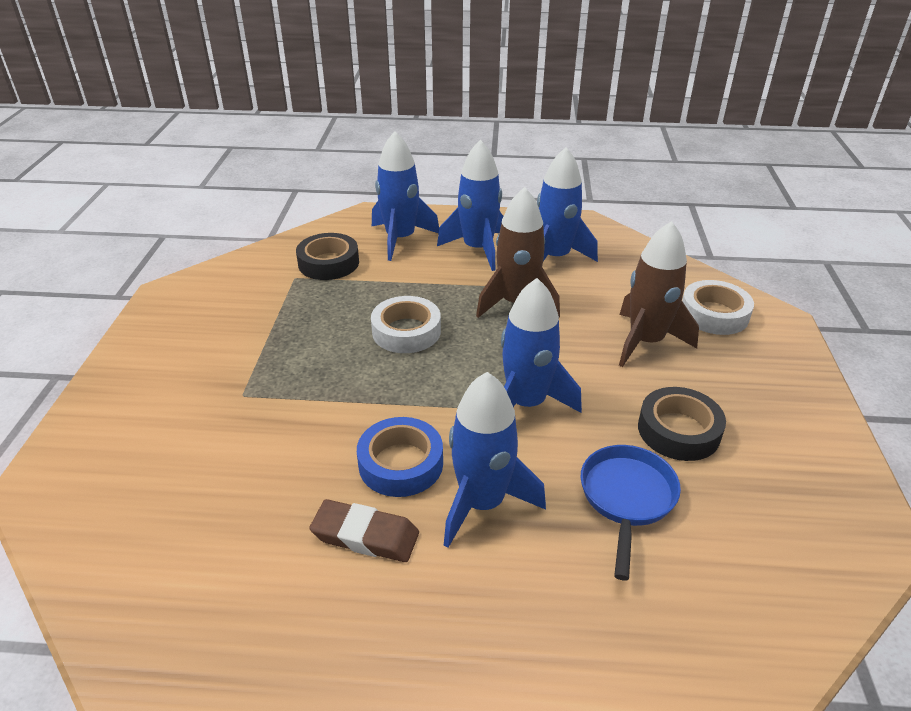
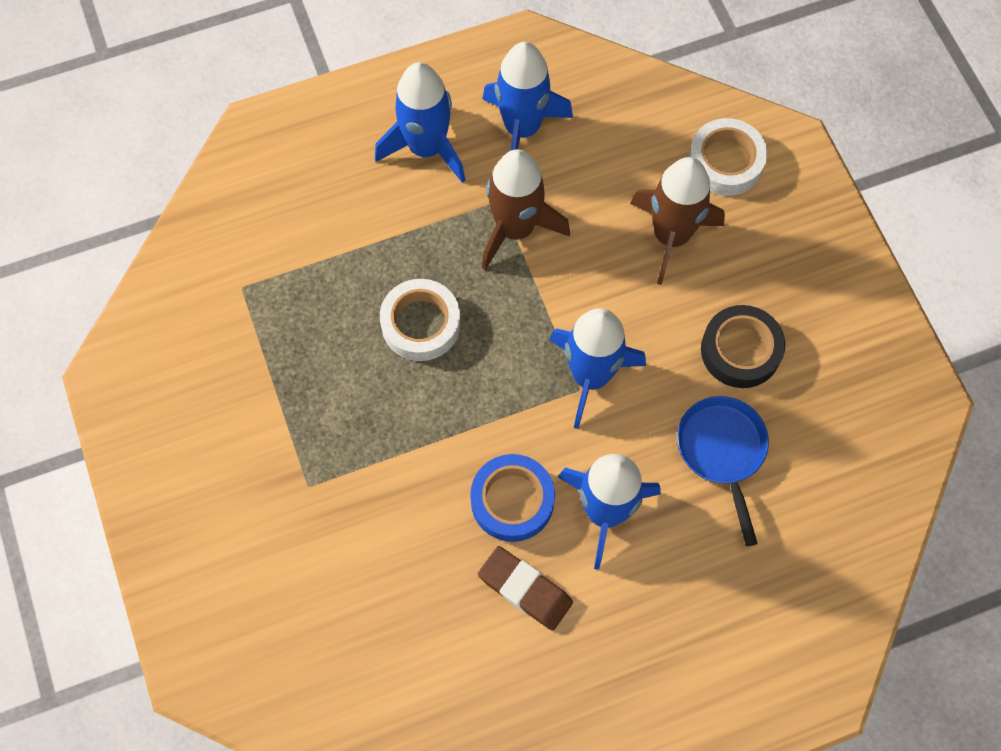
camera: 25 degrees left, 30 degrees up
(328, 263) = (265, 245): black tape -> none
(365, 536) = (525, 589): brown eraser -> brown eraser turned 45 degrees clockwise
(400, 239) = (324, 165): blue rocket -> none

